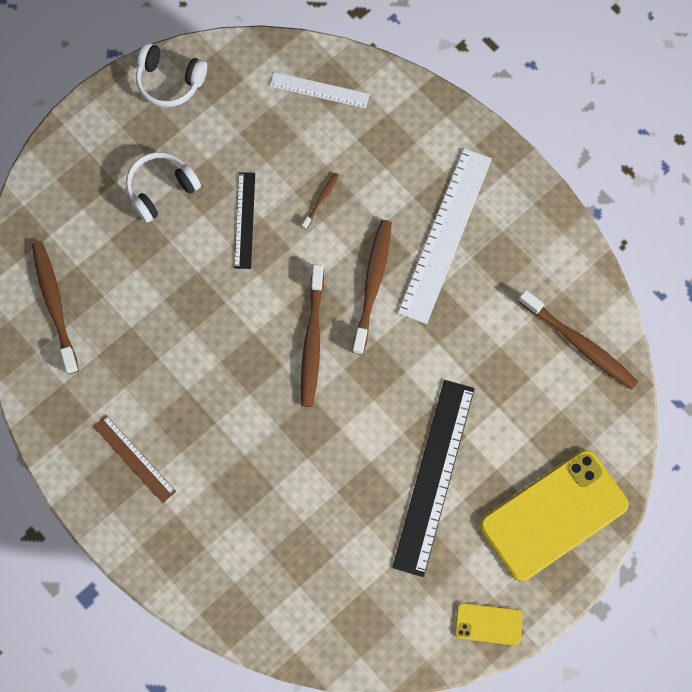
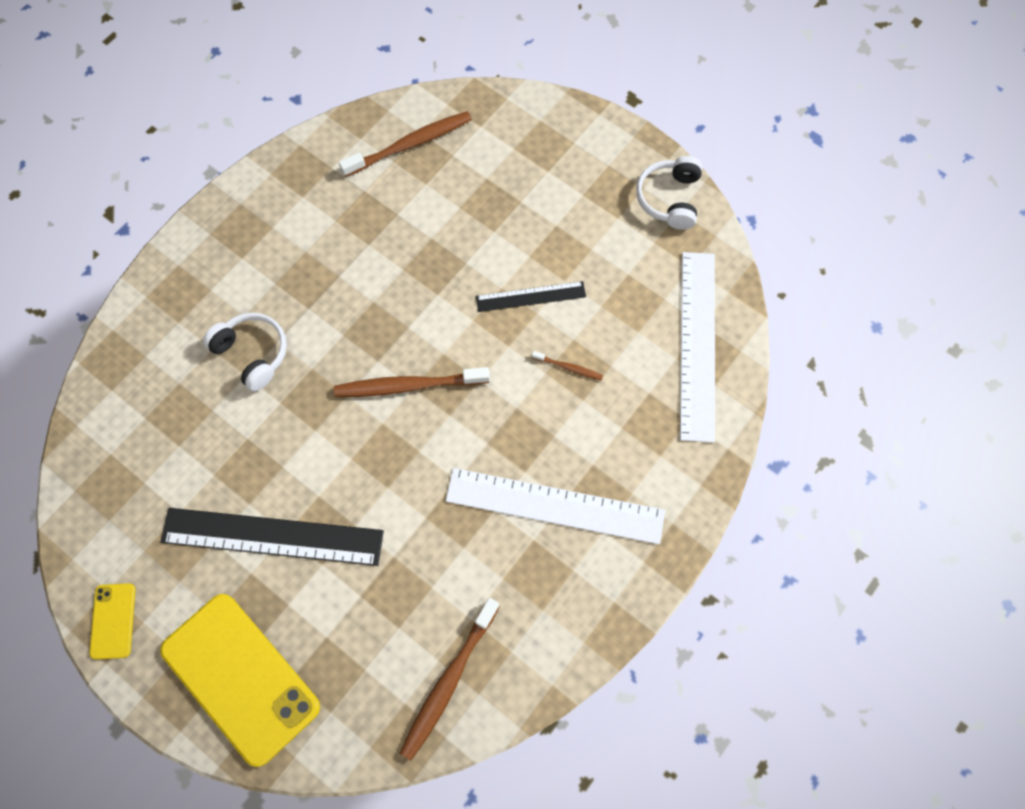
camera: 80 degrees right, 5 degrees down
(134, 458) = (263, 242): brown ruler -> none
(161, 189) = (548, 213): white headphones -> white headphones (252, 353)
(319, 90) = (697, 344): white ruler -> white ruler, size x1.84
(372, 284) = (482, 437): brown toothbrush -> none

